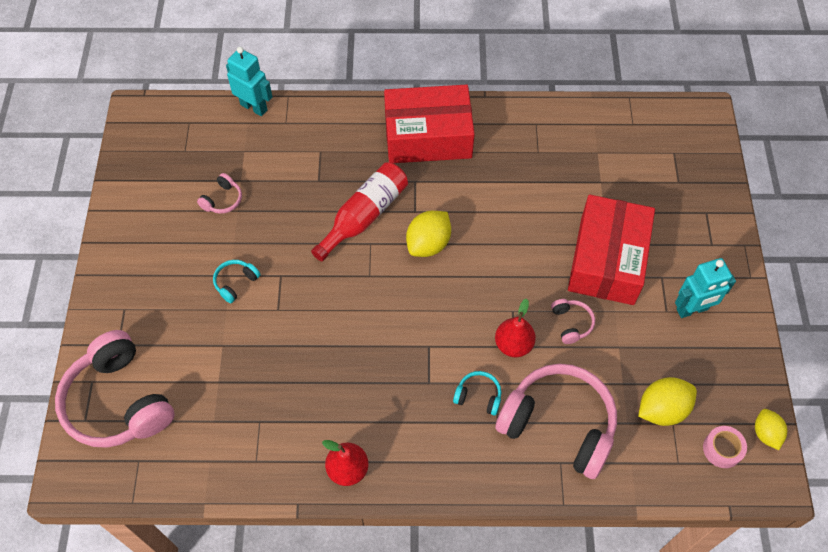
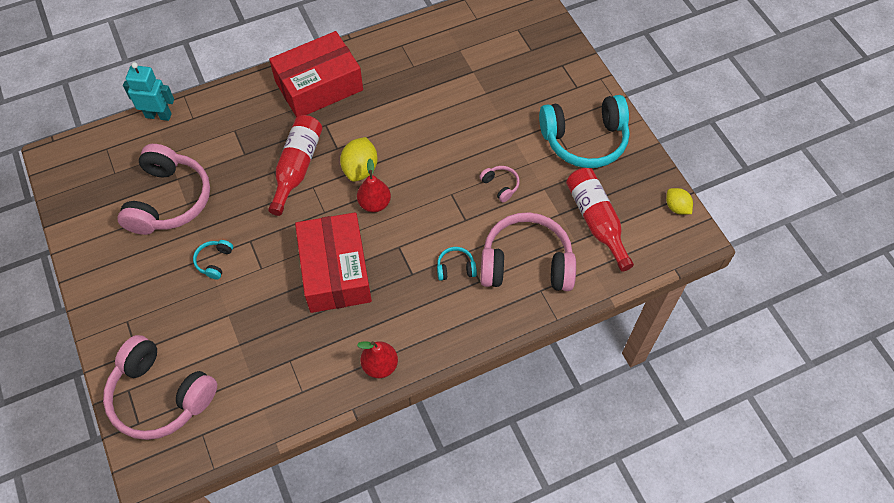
camera: 25 degrees left, 0 degrees up
(223, 200) = (169, 200): pink headphones -> pink headphones, size x2.38
(513, 345) = (464, 219): red pear -> red pear (374, 203)
(607, 260) = (505, 128): red box -> red box (335, 271)
(662, 409) = (596, 221): yellow lemon -> red bottle
(692, 309) = (584, 140): turquoise robot -> turquoise headphones
(722, 449) = (652, 231): pink tape -> none

